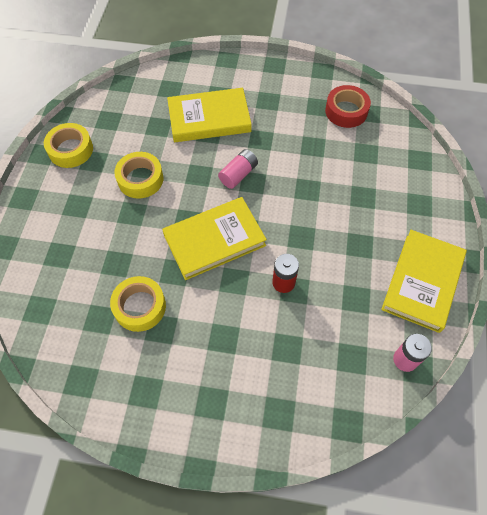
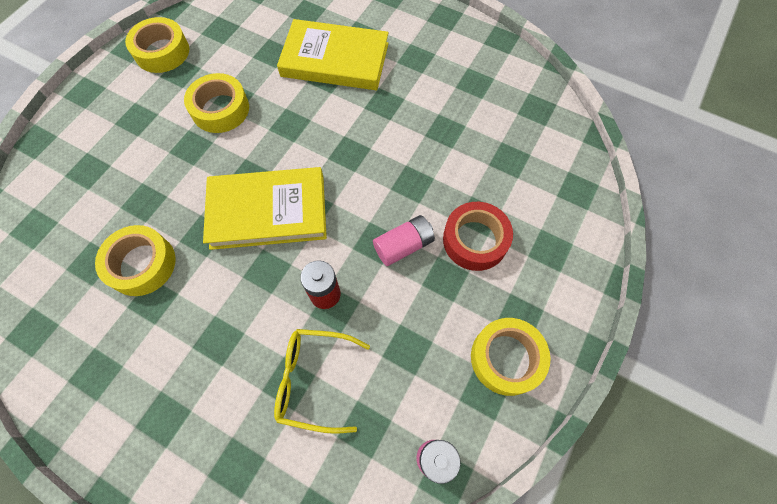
camera: 20 degrees right, 5 degrees up
(238, 174) = (336, 138): pink battery -> pink battery (403, 246)
(303, 340) = (314, 380): none -> yellow glasses
(346, 111) = (508, 98): red tape -> red tape (475, 240)
(422, 282) = (506, 358): yellow book -> yellow tape

